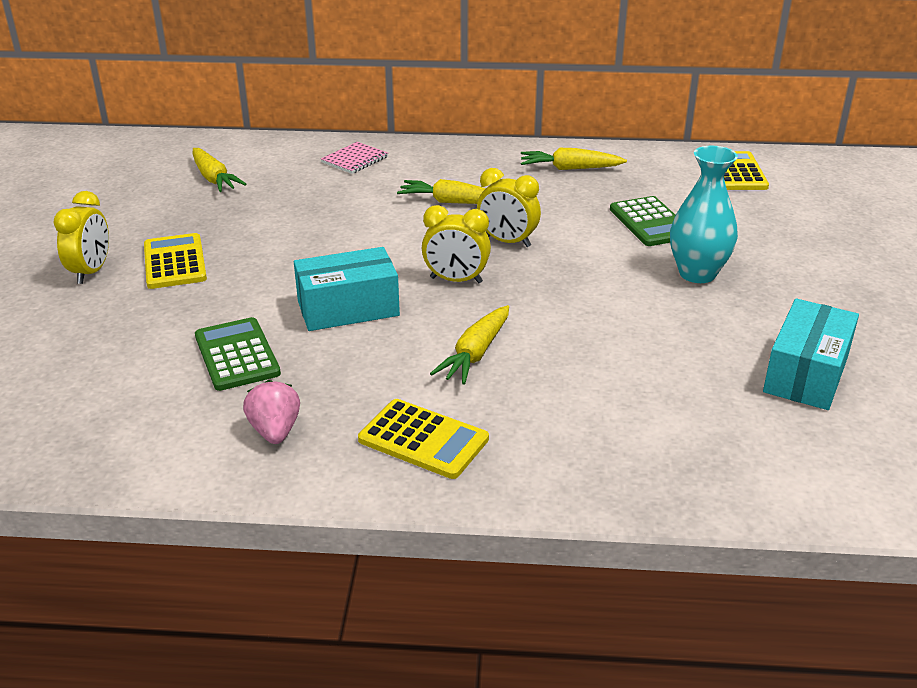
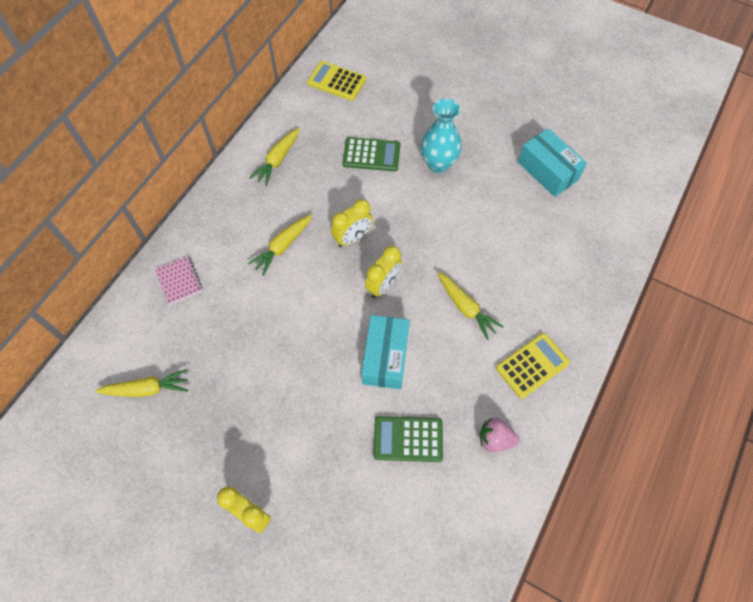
camera: 65 degrees left, 30 degrees up
(175, 262) = (268, 450): yellow calculator -> none

